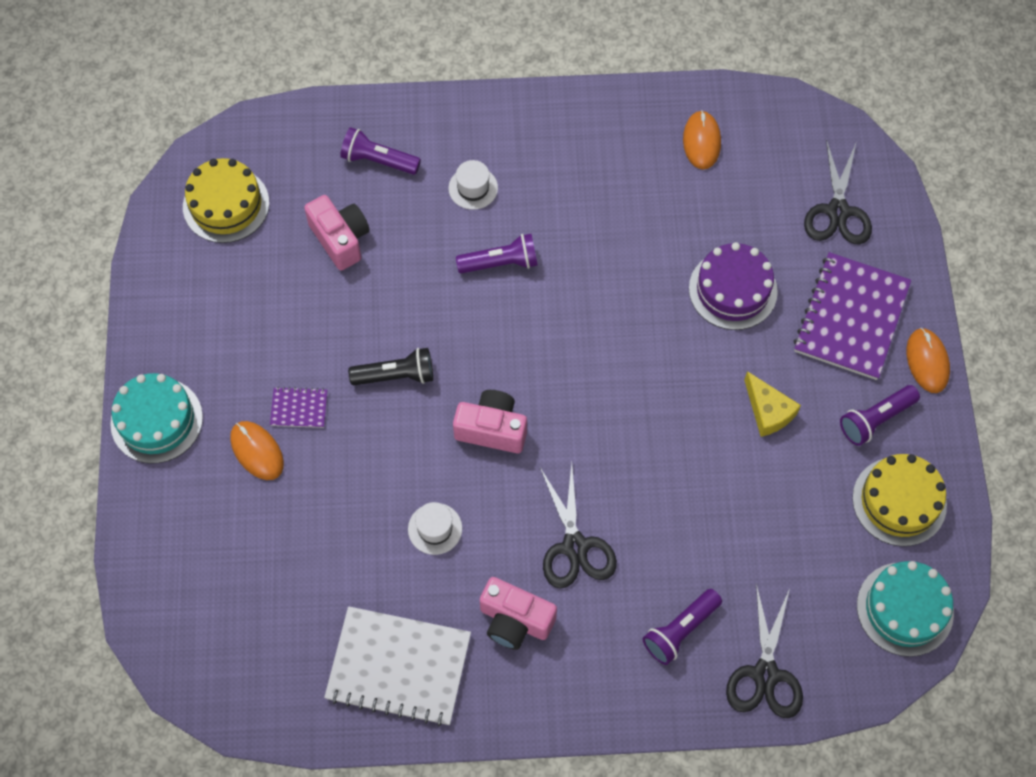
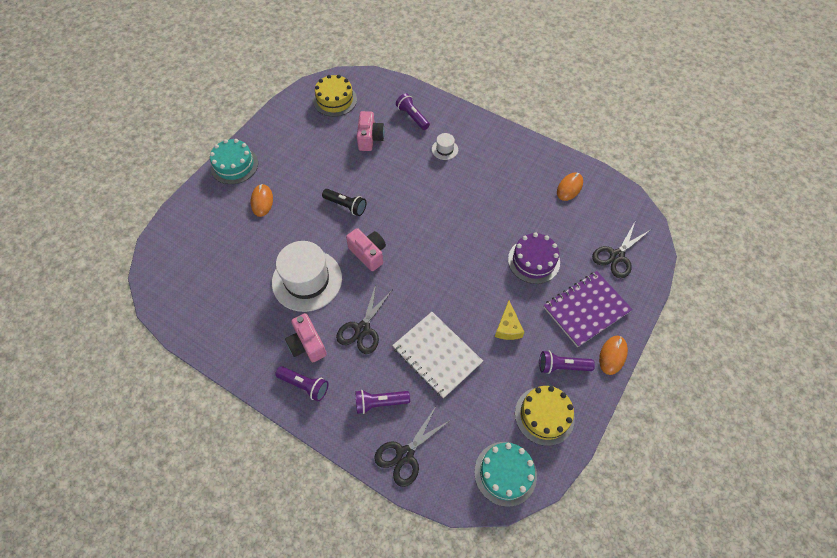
camera: 35 degrees right, 5 degrees down
(299, 408) = (294, 195): purple notebook -> none
(399, 667) = (239, 329): white notebook -> white notebook (437, 355)
(435, 528) = (307, 280): white hat -> white hat, size x2.30
(500, 263) = (431, 186): purple flashlight -> purple flashlight (304, 385)

